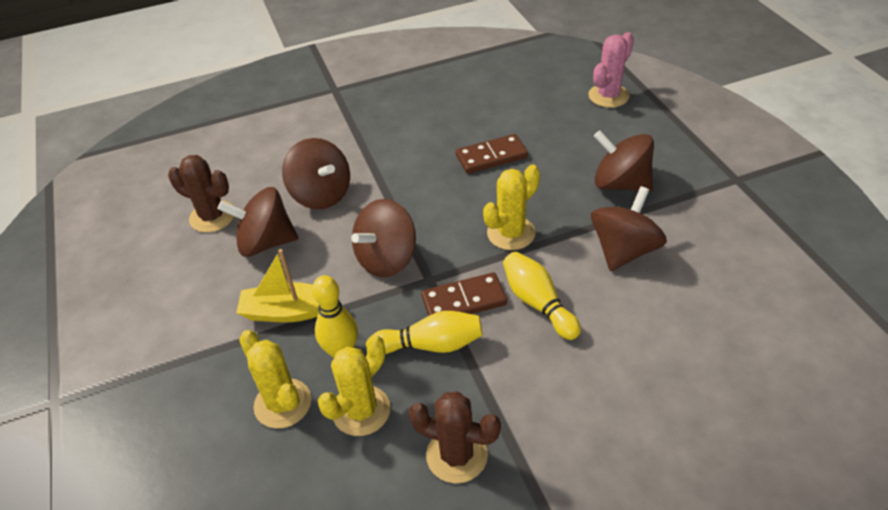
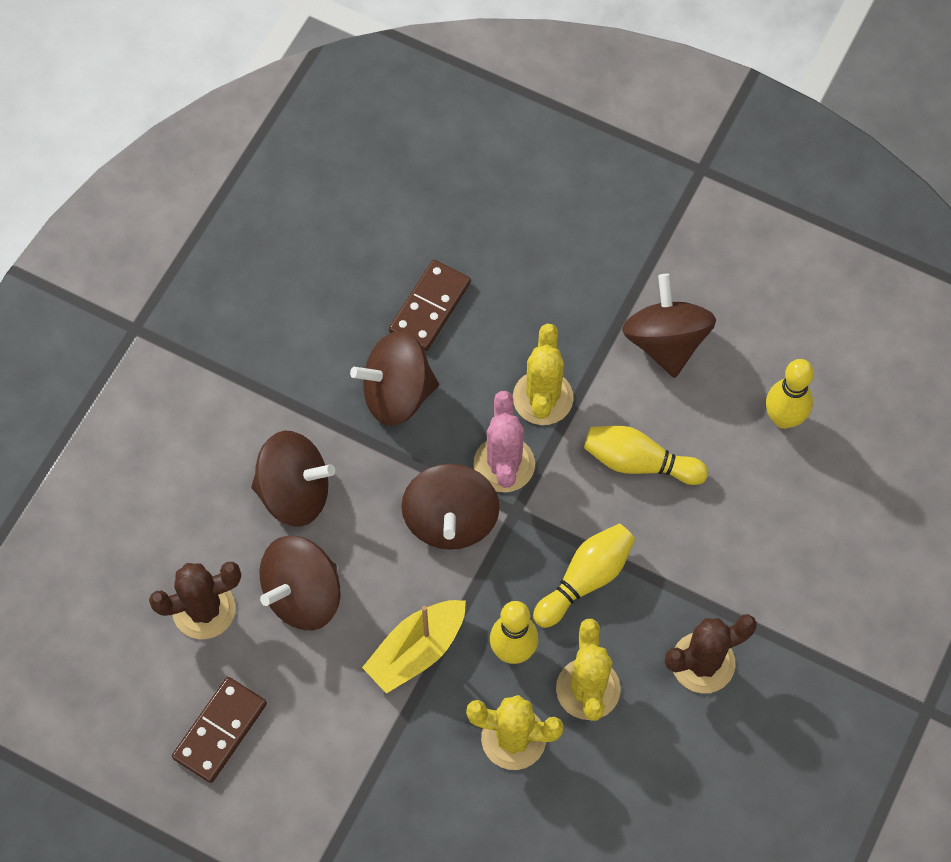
camera: 45 degrees left, 20 degrees up
(464, 301) = (570, 511): brown domino -> brown domino (220, 731)
(608, 96) = (478, 123): pink cactus -> pink cactus (504, 464)
(620, 184) = (595, 254): brown spinning top -> brown spinning top (397, 394)
(672, 342) = (783, 418): none -> yellow bowling pin

